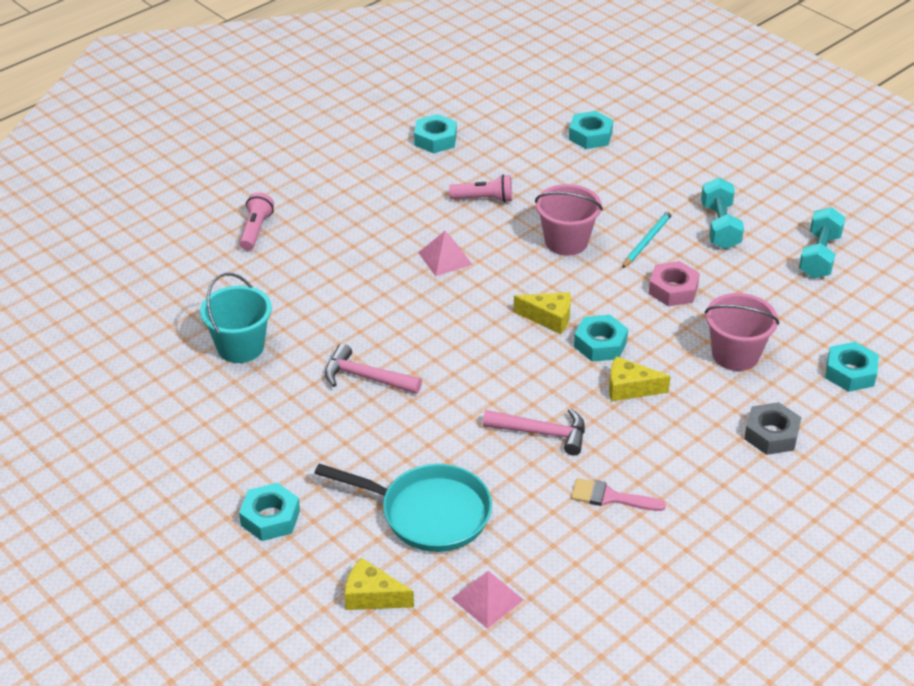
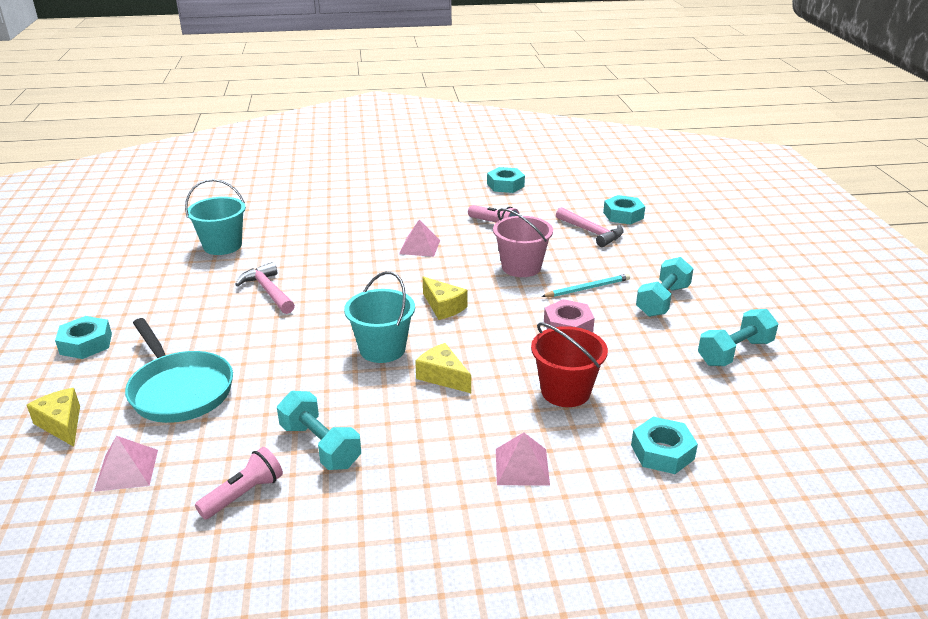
camera: 35 degrees right, 10 degrees down
(256, 230) = (324, 193): pink flashlight -> pink flashlight (244, 494)
(542, 433) = (333, 376): pink hammer -> pink hammer (591, 232)
(549, 387) = (382, 349): none -> turquoise bucket
(600, 344) = (460, 338): turquoise nut -> none
(610, 497) = (320, 446): pink brush -> turquoise dumbbell
(735, 354) = (565, 391): pink bucket -> red bucket
(771, 434) = (522, 466): grey nut -> pink pyramid

